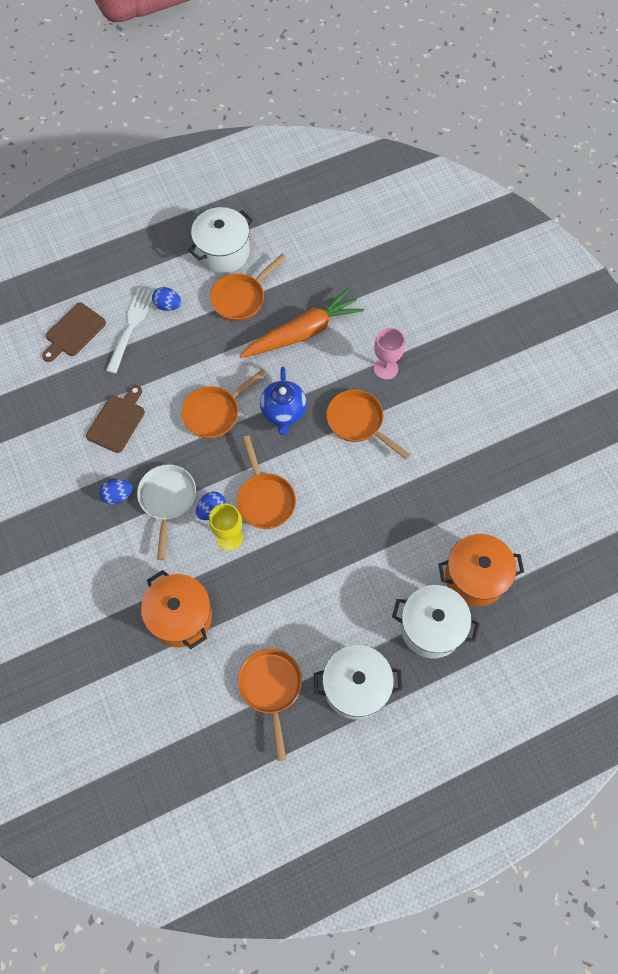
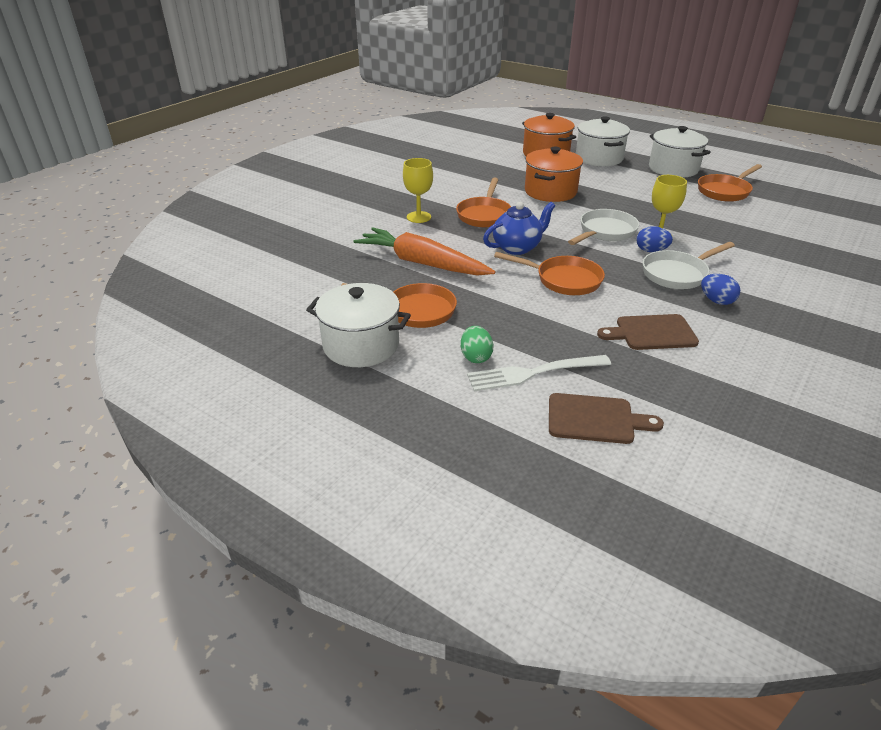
camera: 120 degrees left, 30 degrees down
(168, 305) = (476, 357): blue egg -> green egg
(181, 616) = (747, 235): orange pot -> orange pot (550, 192)
(265, 499) = (605, 232): orange pan -> white pan
(385, 368) = (418, 217): pink goblet -> yellow goblet

